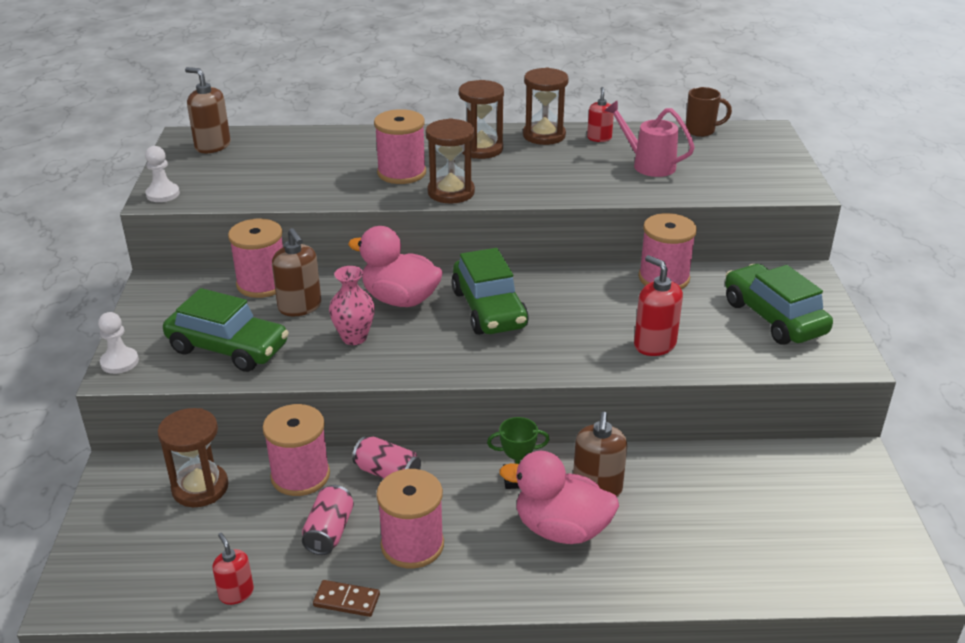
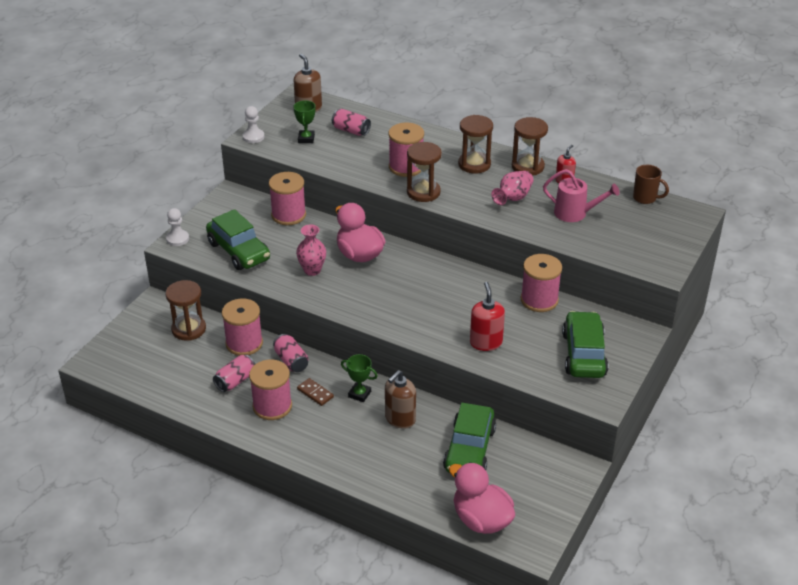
camera: 30 degrees right, 5 degrees up
(236, 593) = (167, 393): red soap dispenser -> none
(240, 177) = (306, 138): none -> green trophy
(292, 155) = (351, 130): none -> pink can
(300, 307) = (298, 238): brown soap dispenser -> none
(346, 600) = (217, 420): brown domino -> brown domino (315, 393)
(489, 309) = (406, 281): green car -> green car (469, 449)
(561, 529) = (359, 432): pink duck -> pink duck (481, 520)
(562, 169) = (513, 198): none -> pink vase
(648, 164) = (575, 213): pink watering can -> pink watering can turned 135 degrees clockwise

